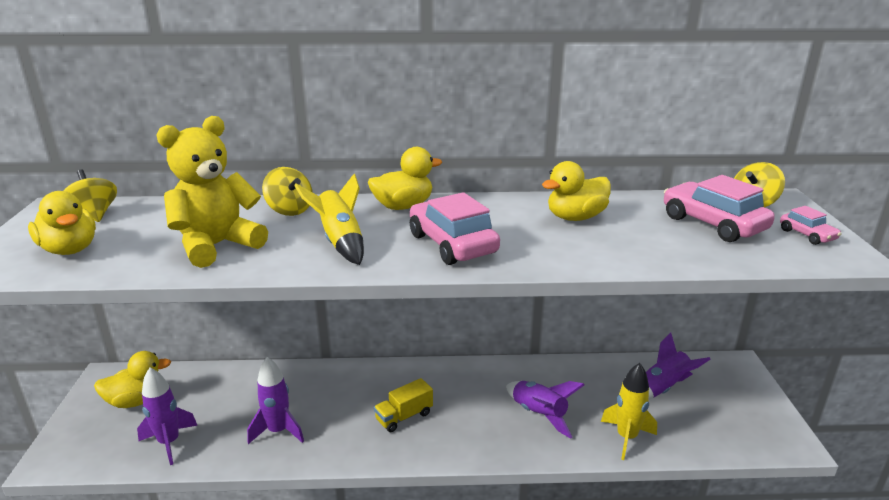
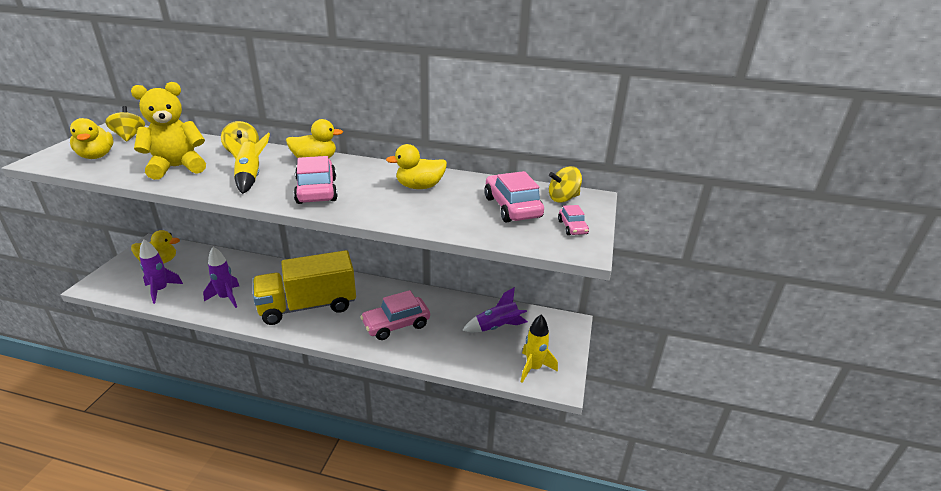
camera: 15 degrees right, 5 degrees up
(404, 416) = (308, 306): yellow truck -> yellow truck, size x2.37
(539, 414) = (396, 324): purple rocket -> pink car
(626, 437) = (443, 353): yellow rocket -> yellow rocket (534, 368)

